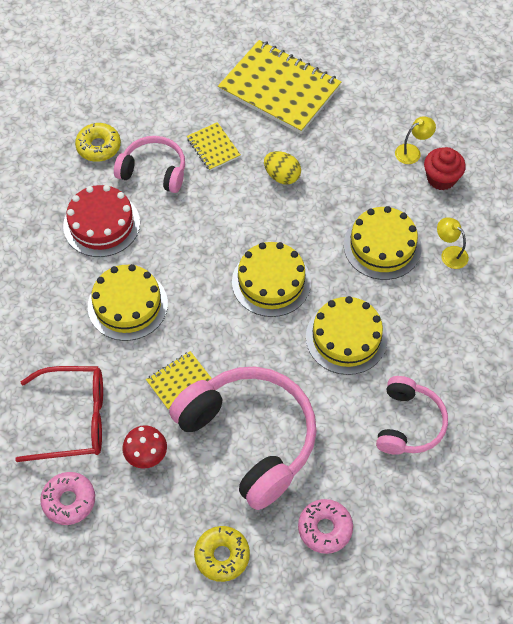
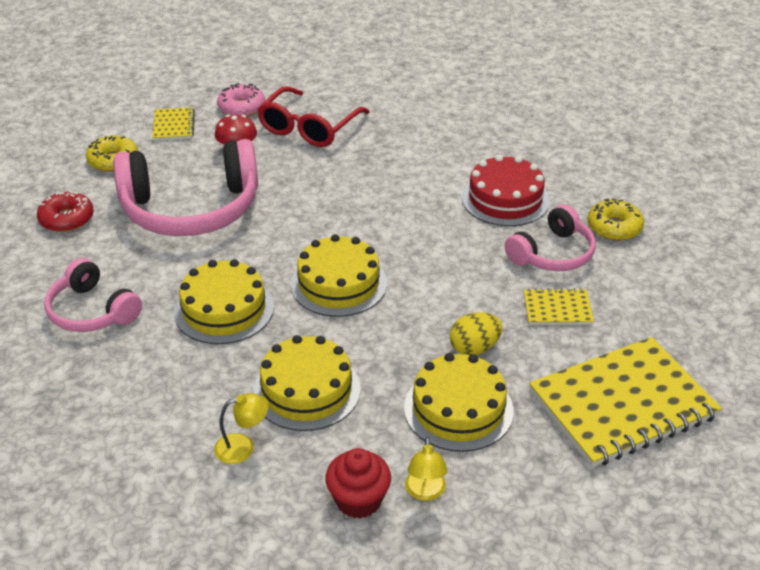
camera: 120 degrees right, 20 degrees down
(127, 305) = (395, 186): yellow cake -> yellow cake (458, 409)
(179, 381) = (287, 189): yellow notebook -> yellow notebook (173, 126)
(325, 528) = (67, 219): pink donut -> red donut

